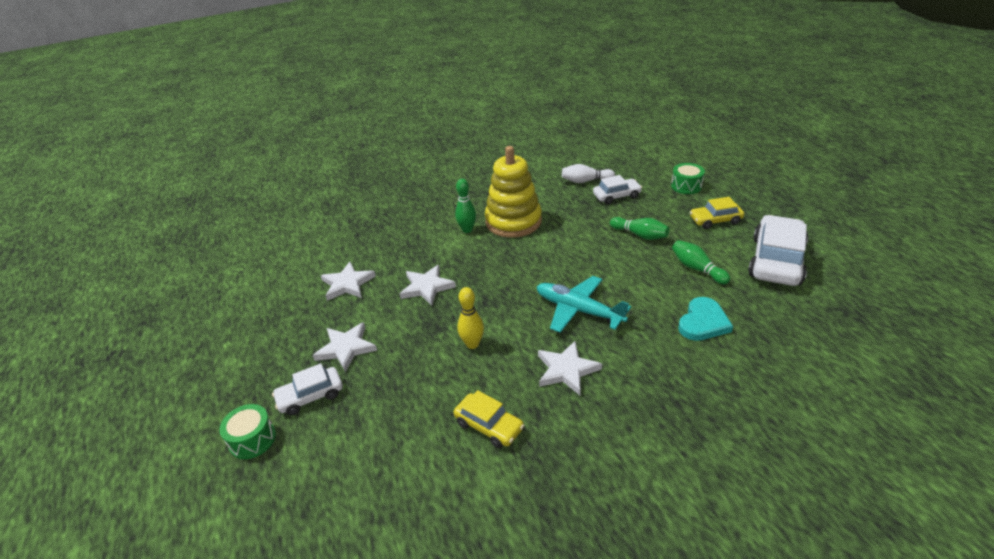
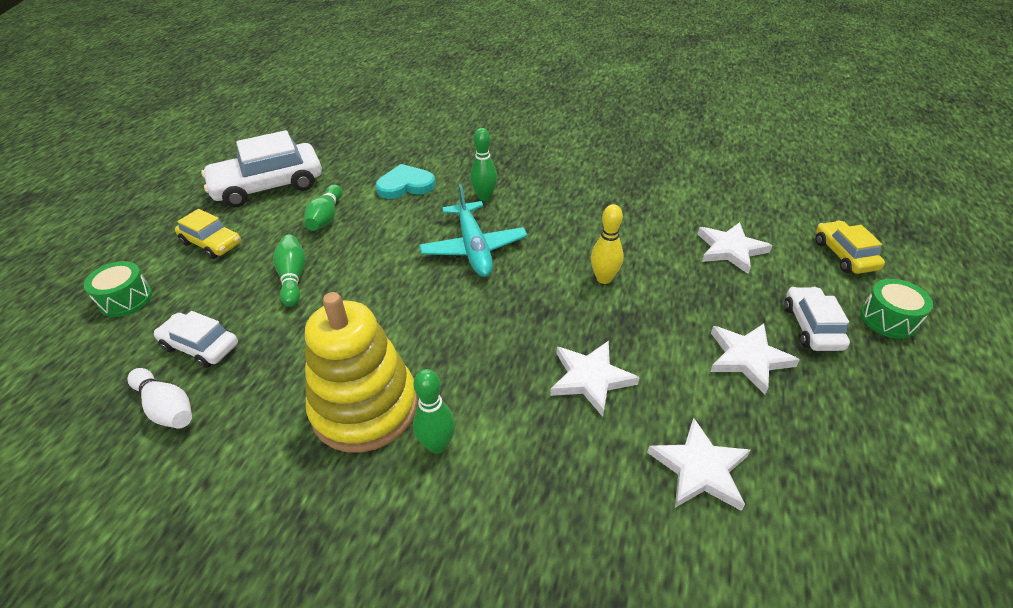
camera: 140 degrees left, 5 degrees up
(310, 396) = (811, 327): white car -> white car turned 105 degrees counterclockwise
(489, 426) = (651, 216): yellow car -> yellow car (844, 255)
(566, 370) = (550, 215): white star -> white star (730, 249)
(634, 352) = (484, 197): none -> green bowling pin

